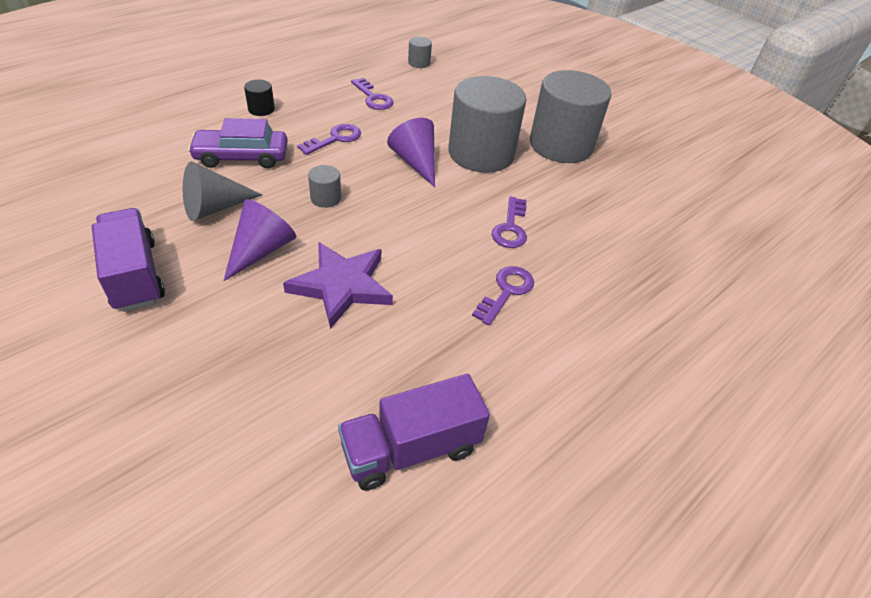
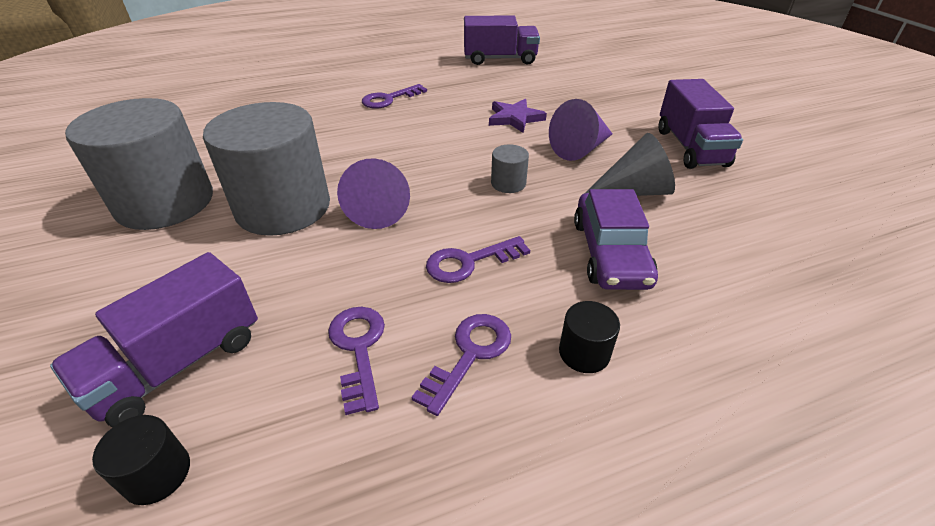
camera: 155 degrees left, 5 degrees down
(242, 157) = (610, 252): purple car -> purple car turned 75 degrees clockwise
(342, 286) = (515, 118): purple star -> purple star, size x0.66
(419, 63) = (157, 474): grey cylinder -> black cylinder
(448, 85) = (179, 364): none -> purple truck
(510, 227) = (339, 133): purple key -> purple key (469, 355)

